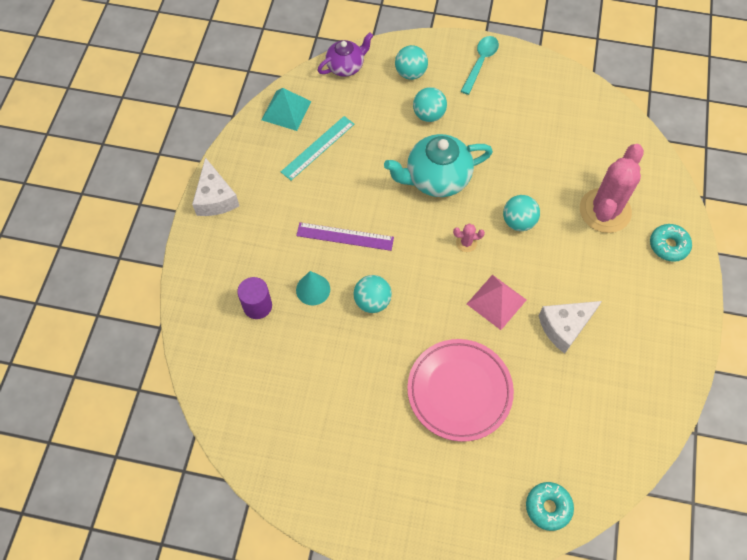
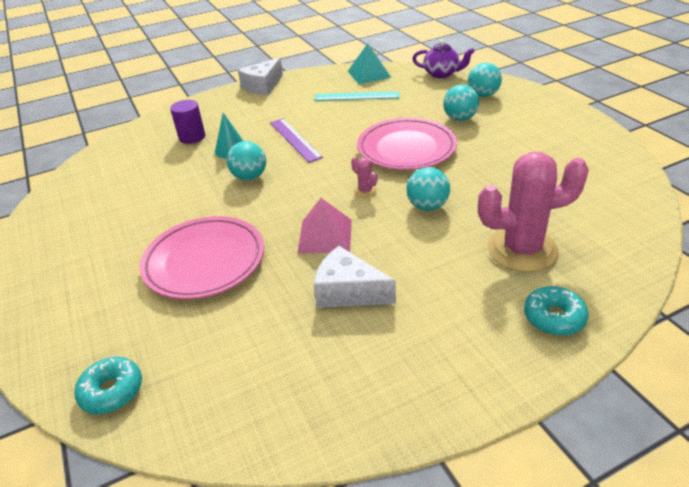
camera: 55 degrees right, 25 degrees down
(436, 178) = (406, 149): turquoise teapot -> pink plate
(480, 62) = (551, 114): turquoise spoon -> none

